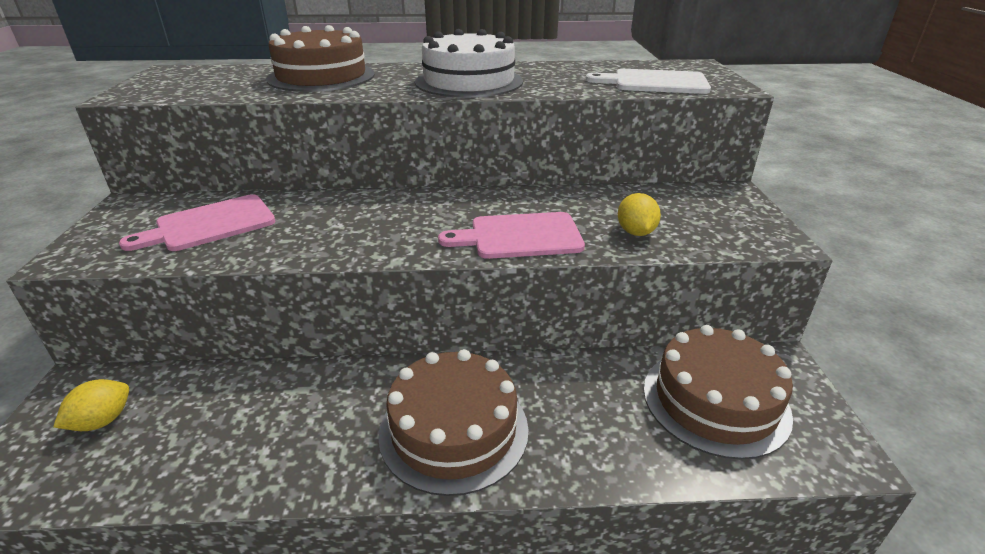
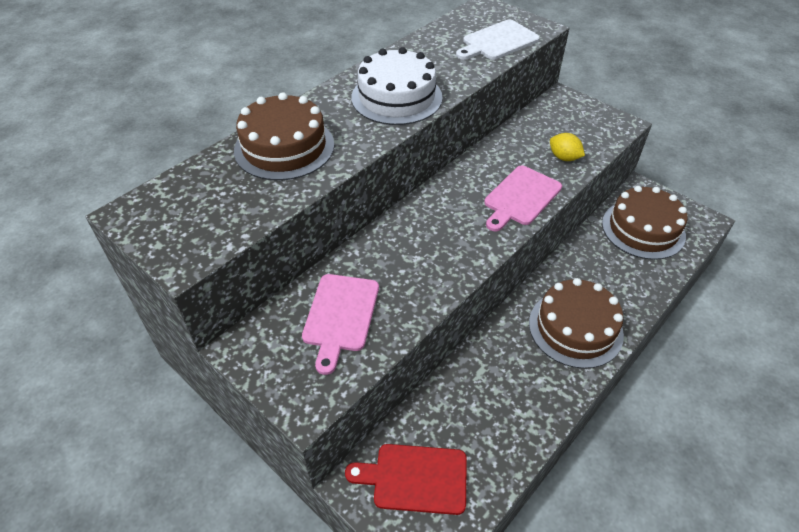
camera: 45 degrees left, 15 degrees up
(102, 421) = (415, 478): yellow lemon -> red cutting board

